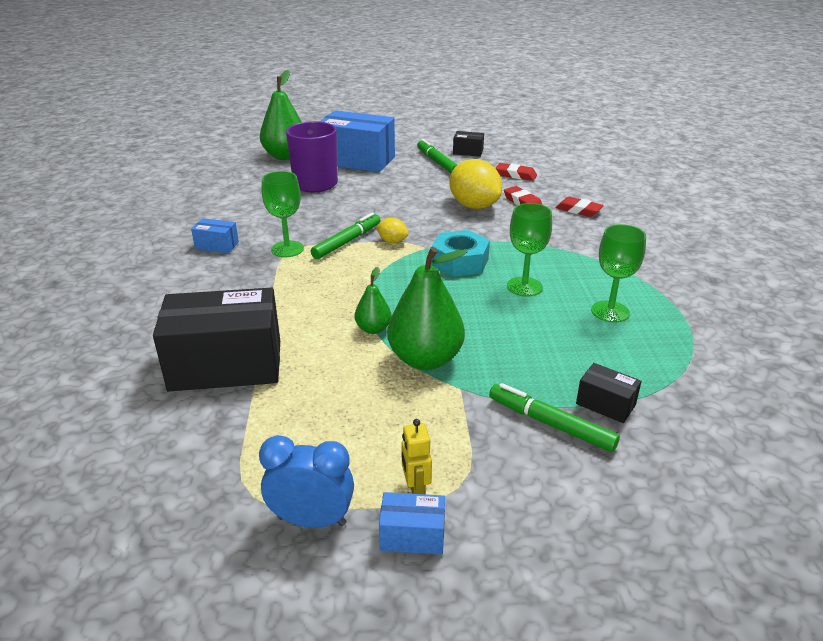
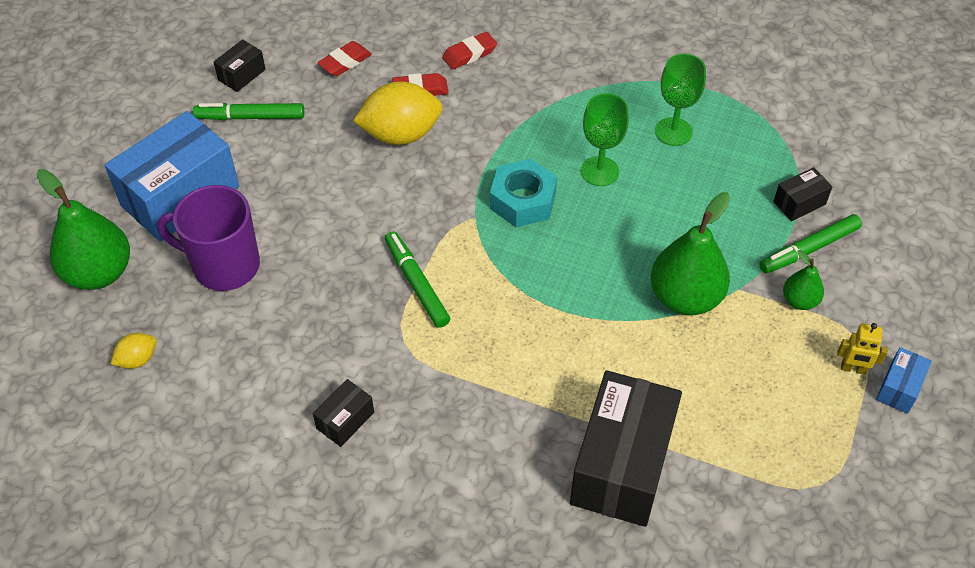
camera: 65 degrees left, 20 degrees up
(217, 246) = (345, 420): blue box -> black box
(287, 249) = (400, 348): green goblet -> none
(311, 520) = (862, 449): blue clock -> none
(373, 329) = (615, 320): green pear -> green pear (799, 301)
(392, 241) = (442, 241): yellow lemon -> yellow lemon (138, 359)

